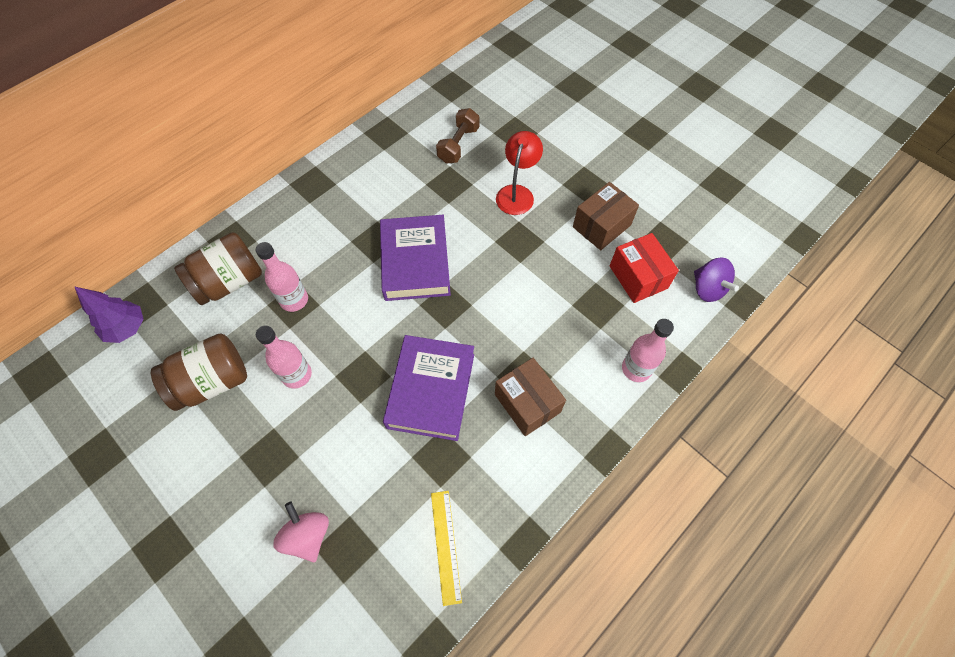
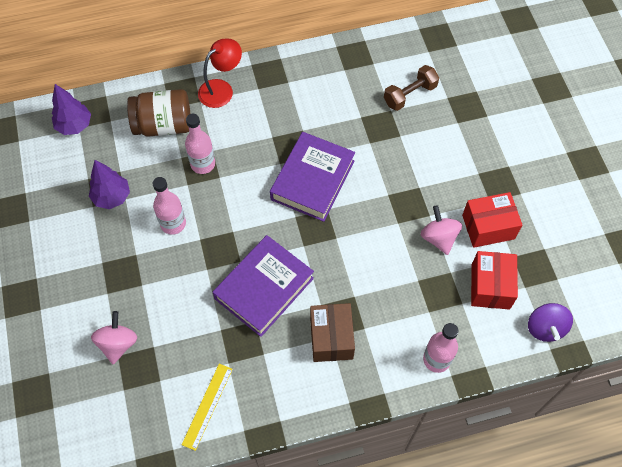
camera: 30 degrees right, 0 degrees up
(212, 381) = (112, 197): brown jar -> purple tree
(517, 193) = (433, 162): red lamp -> red lamp (221, 89)
(565, 257) = (439, 238): none -> pink spinning top
(601, 226) = (488, 227): brown box -> red box

